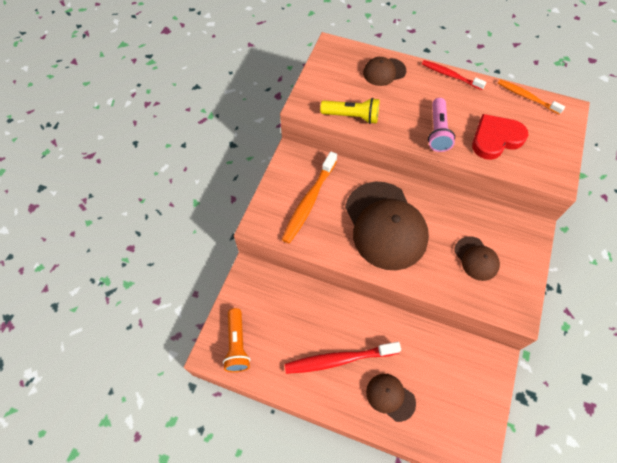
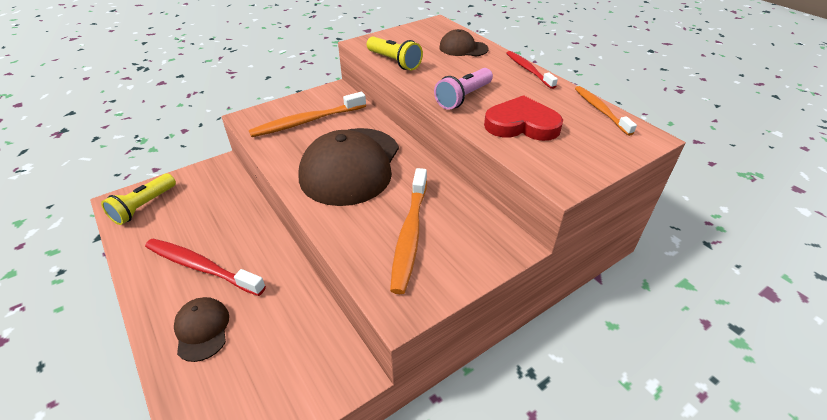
camera: 35 degrees right, 20 degrees down
(237, 344) = (144, 206): orange flashlight -> yellow flashlight
(476, 258) = (410, 235): brown cap -> orange toothbrush

